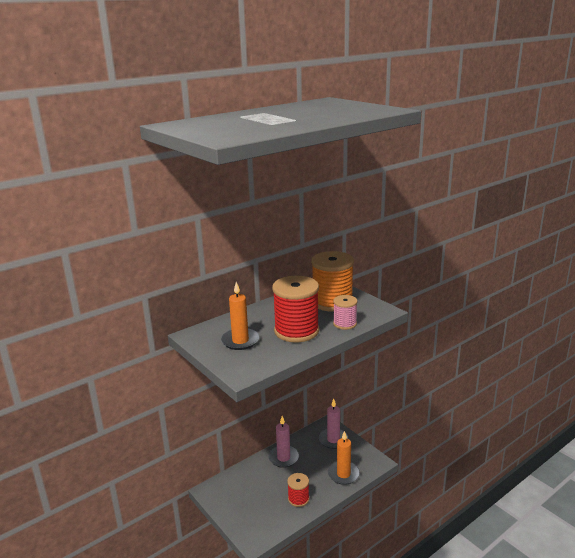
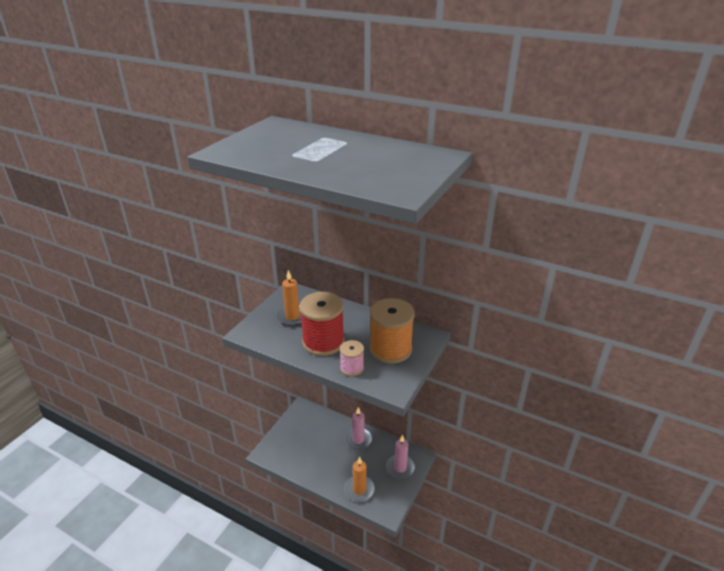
camera: 65 degrees right, 10 degrees up
(298, 499) = (316, 466): red spool -> none

